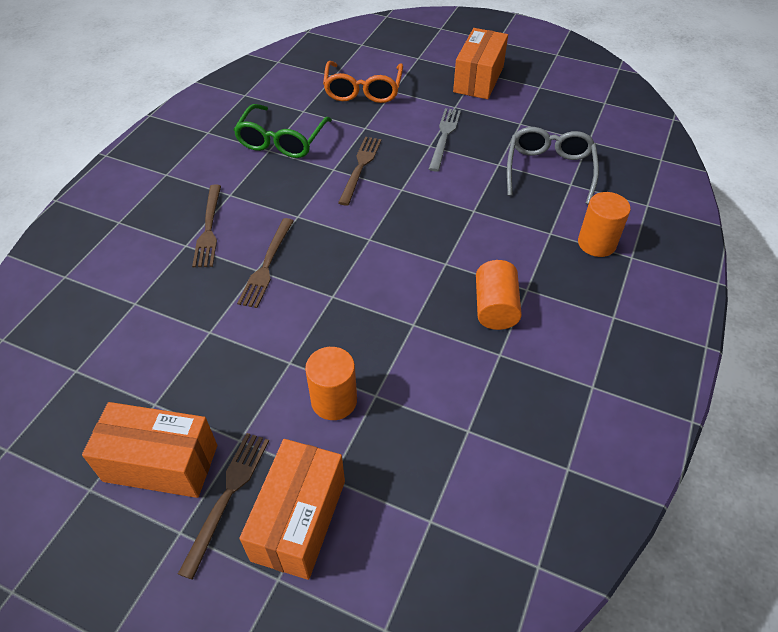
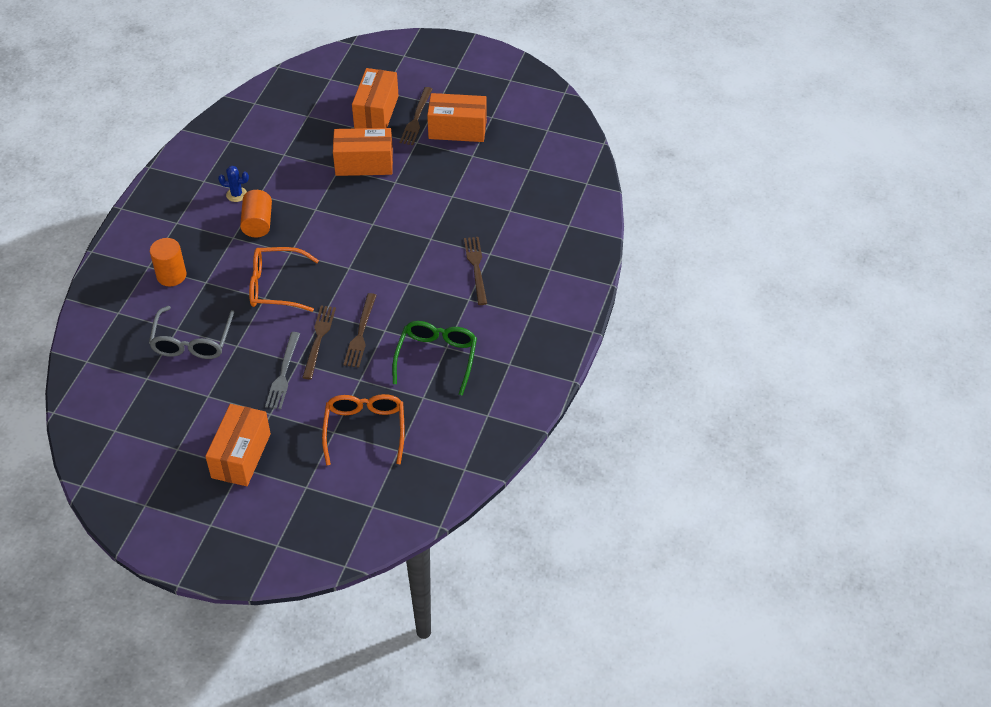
camera: 175 degrees right, 0 degrees up
(267, 265) = (424, 242): brown fork -> brown fork (319, 339)
(334, 400) = (364, 163): orange cylinder -> orange box
(461, 222) = (275, 286): none -> orange glasses
(534, 357) = (236, 194): none -> blue cactus

